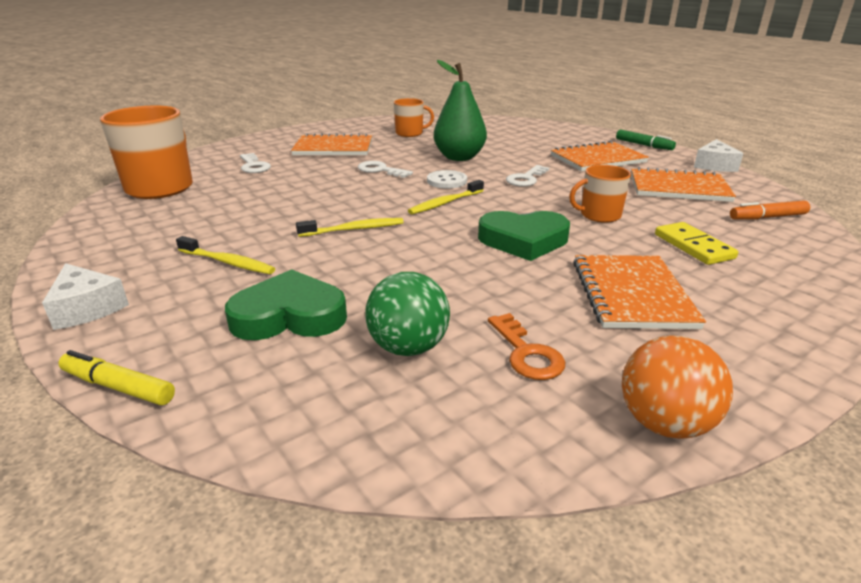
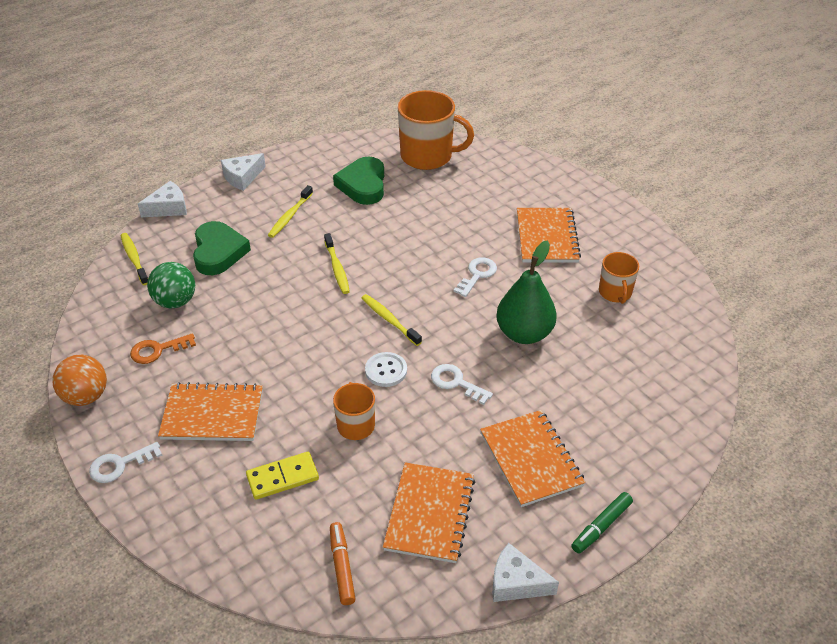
camera: 90 degrees right, 15 degrees up
(118, 387) = (168, 208): yellow marker -> white cheese
(253, 166) = (484, 194): white key -> white key (120, 465)
(272, 415) = (134, 259): none -> yellow toothbrush
(447, 181) = (447, 322): white button -> white button (386, 370)
(523, 240) = (307, 365): green heart -> green heart (363, 185)

